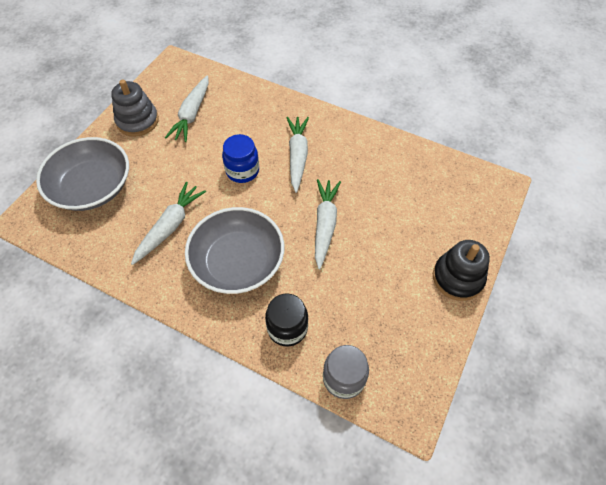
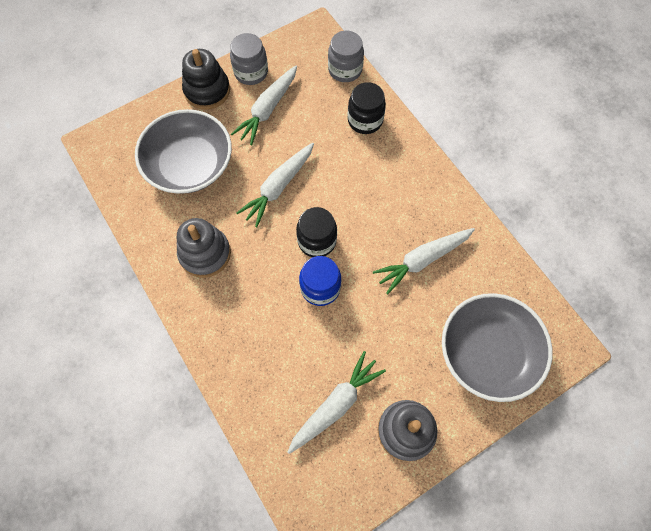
camera: 150 degrees left, 10 degrees up
(238, 262) = (376, 192): grey bowl -> grey bowl (189, 164)
(265, 200) = (317, 241): none -> black jar
(297, 156) = (253, 275): white carrot -> white carrot (268, 109)
(343, 153) = (205, 253): none -> grey stacking toy
(435, 320) = (251, 72): none -> grey jar

